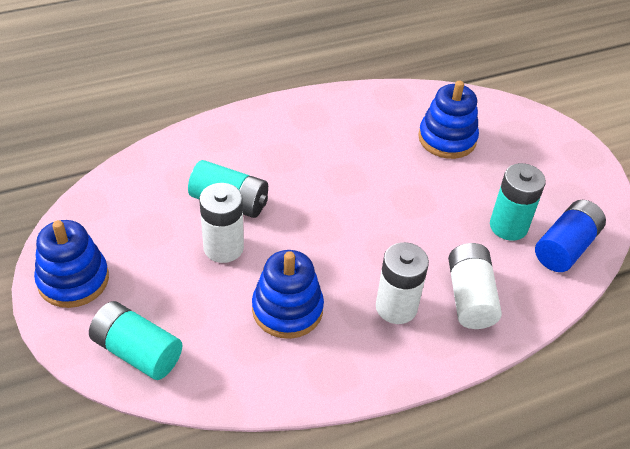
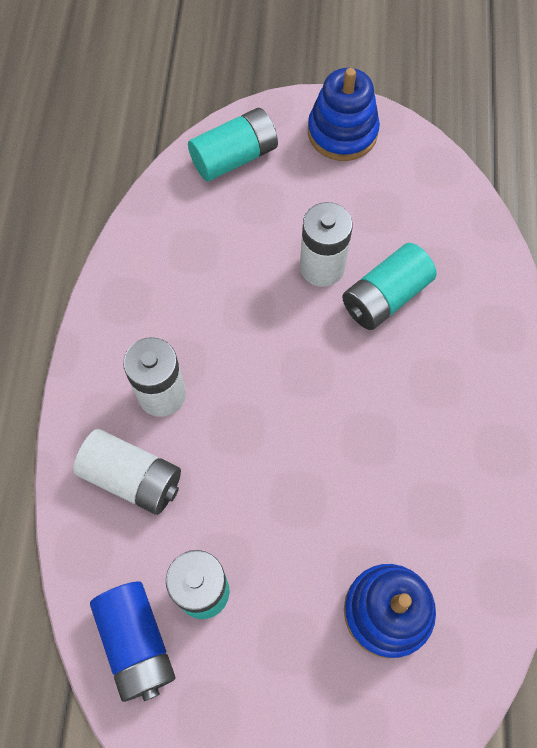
camera: 120 degrees right, 20 degrees up
(287, 309) = (214, 292): blue stacking toy -> none

